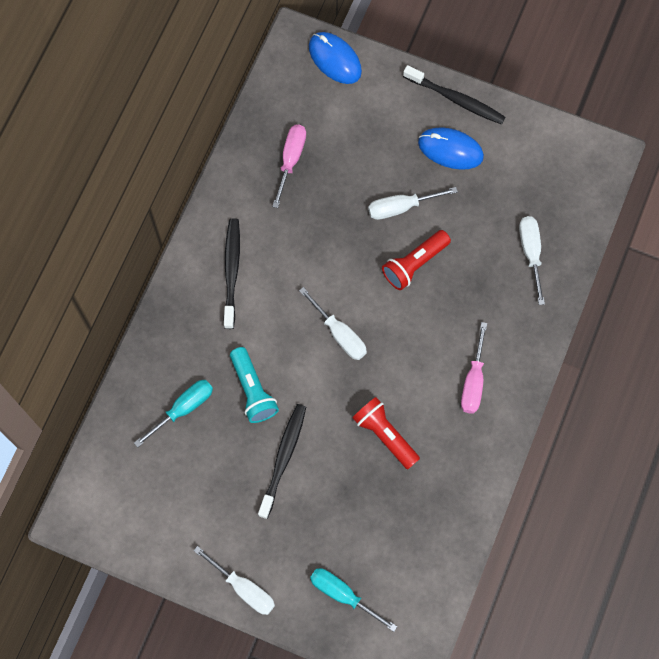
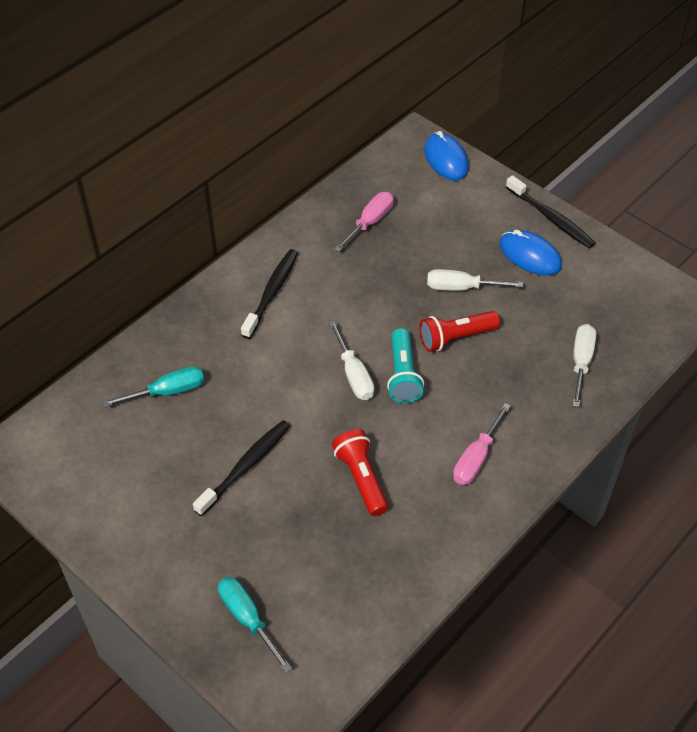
camera: 20 degrees right, 20 degrees down
(243, 588) = (145, 575): white screwdriver -> none
(253, 390) = (244, 397): turquoise flashlight -> turquoise flashlight (403, 375)

